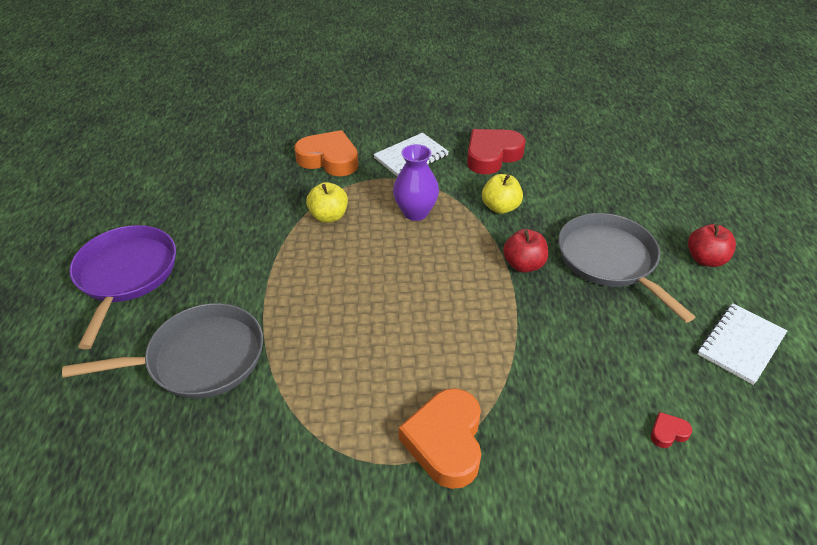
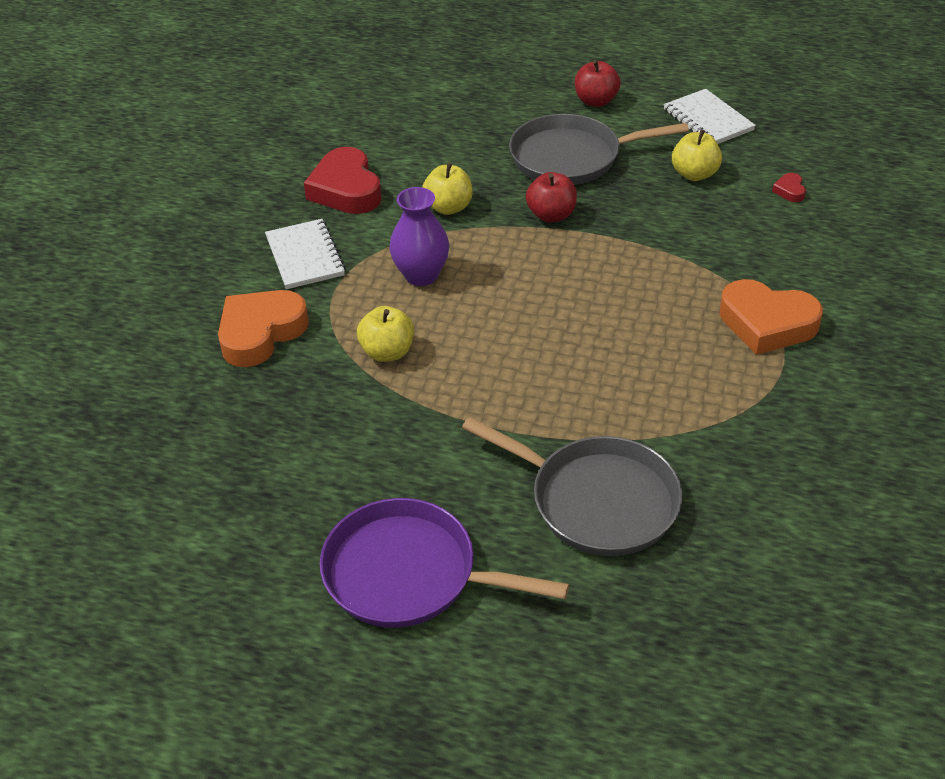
camera: 70 degrees left, 0 degrees up
(200, 358) = (597, 501): grey pan -> grey pan turned 120 degrees clockwise
(643, 349) = (694, 174): none -> yellow apple

